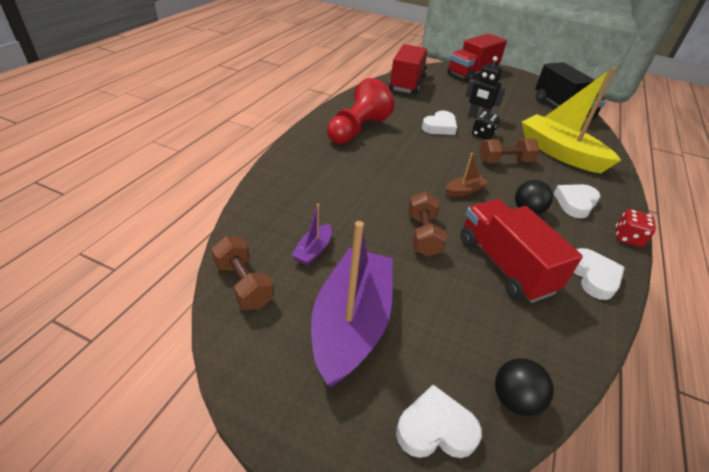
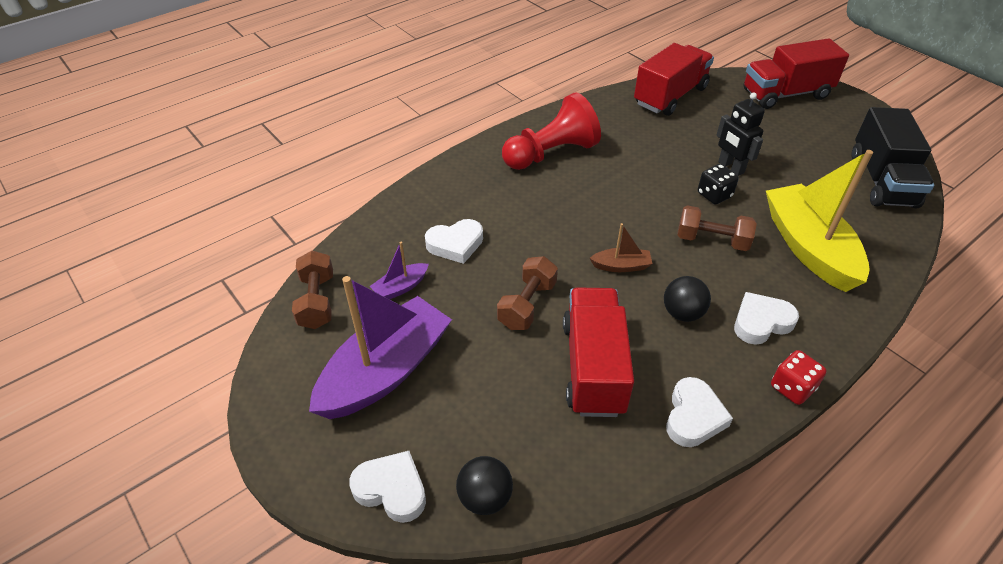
camera: 30 degrees right, 5 degrees up
(440, 127) = (662, 171): white heart -> white heart (455, 244)

